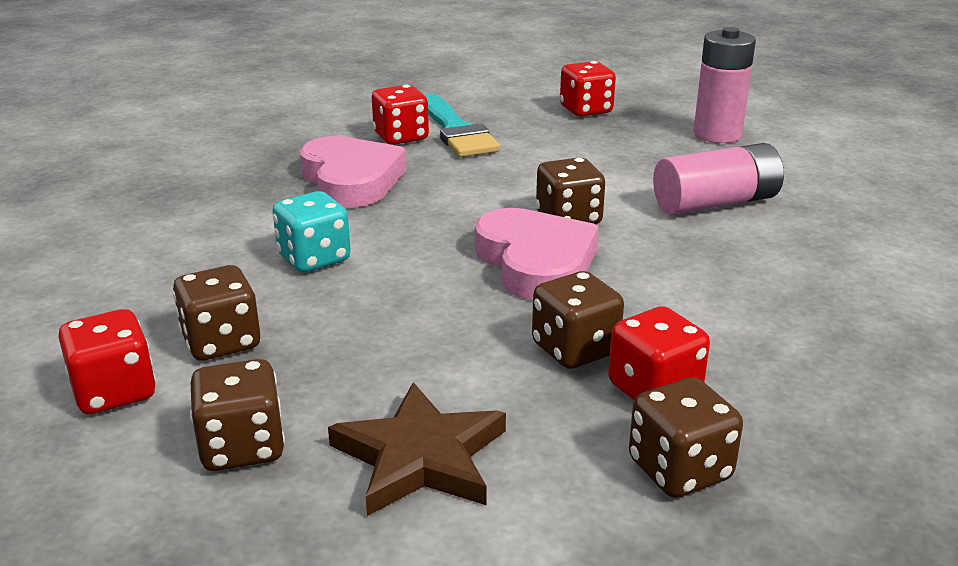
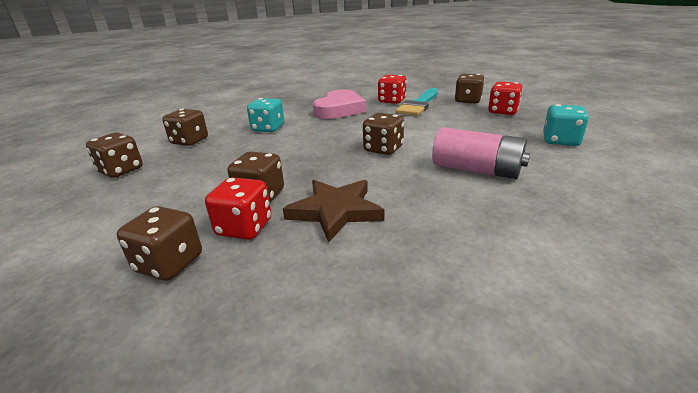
camera: 50 degrees right, 0 degrees up
(114, 392) = (142, 142): red dice -> none
(421, 457) = (136, 200): brown star -> brown star (335, 211)
(509, 105) = (467, 101): none -> brown dice
(536, 263) = (329, 159): pink heart -> none
(717, 134) = (560, 141): pink battery -> turquoise dice

